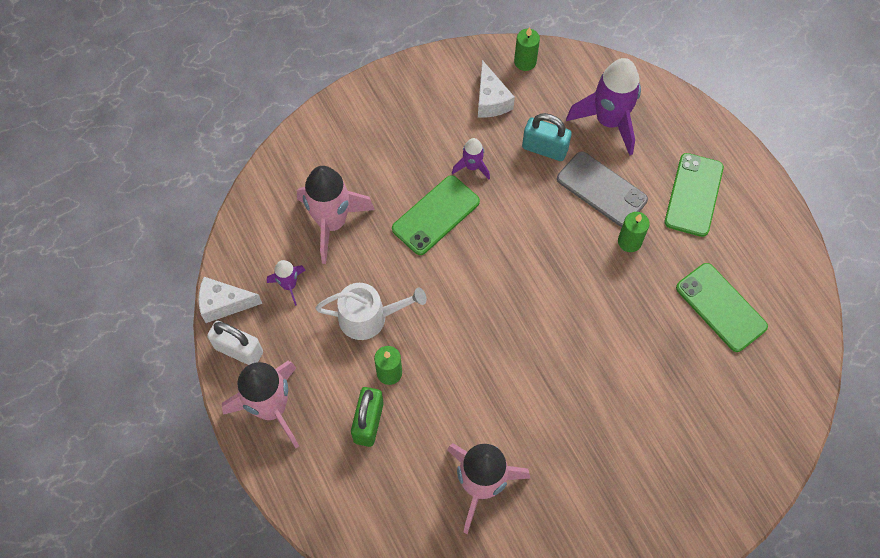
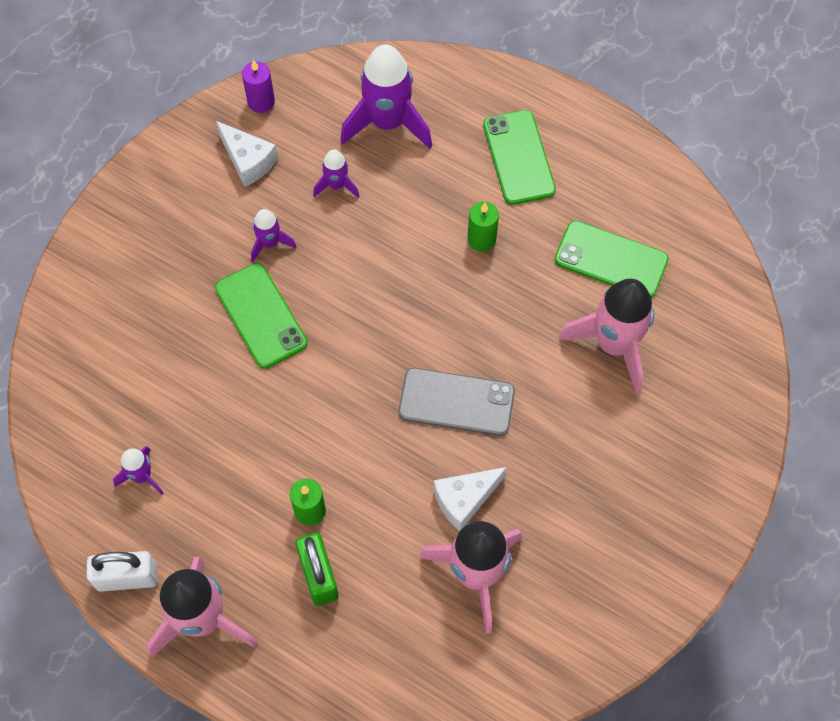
camera: 30 degrees left, 0 degrees up
(224, 304) = (79, 536): white cheese -> white cheese (464, 500)
(332, 223) = (150, 383): pink rocket -> pink rocket (614, 345)
(369, 317) = (252, 463): white watering can -> none
(436, 215) = (261, 315): green phone -> green phone turned 45 degrees counterclockwise
(525, 62) = (261, 101): green candle -> purple candle
(544, 149) = (336, 185): turquoise padlock -> purple rocket
(601, 189) = (421, 199): grey phone -> grey phone (456, 402)

